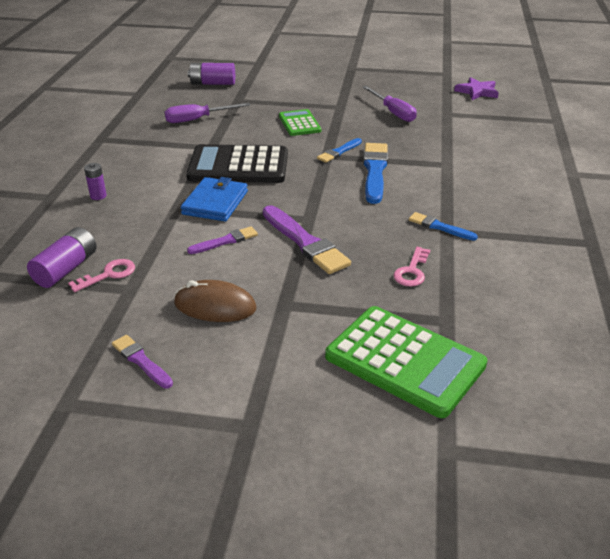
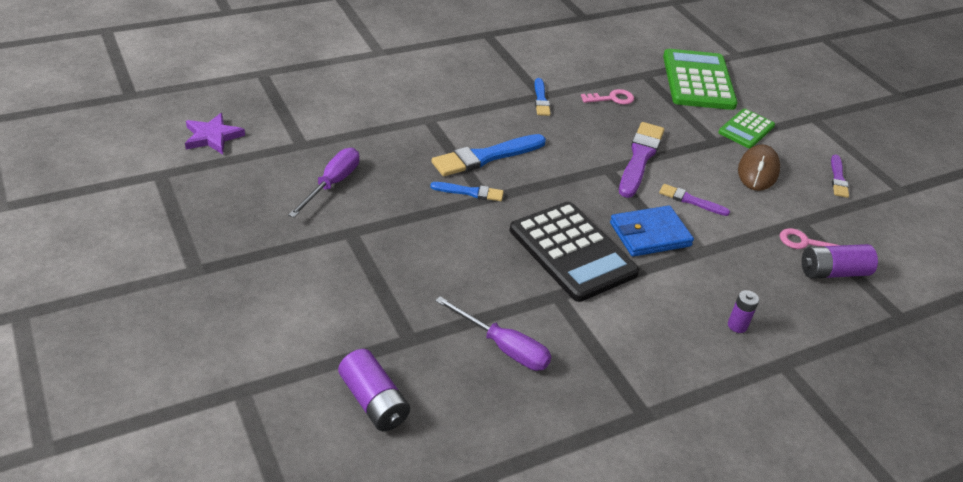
camera: 130 degrees left, 5 degrees up
(215, 306) = (758, 171): brown mouse -> brown mouse turned 45 degrees clockwise
(299, 123) = (429, 248): green calculator -> green calculator (746, 129)

